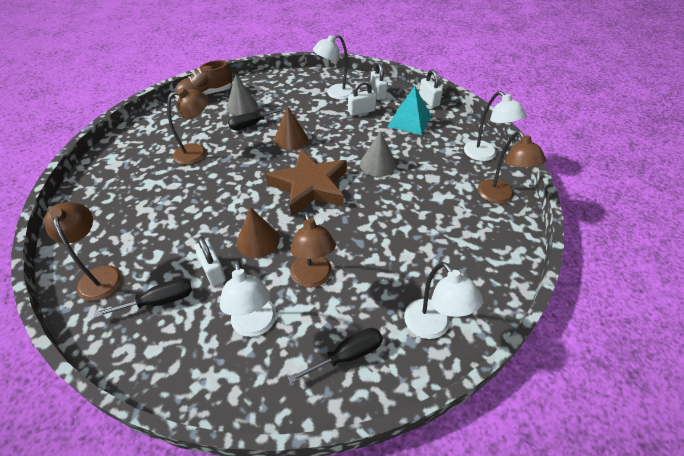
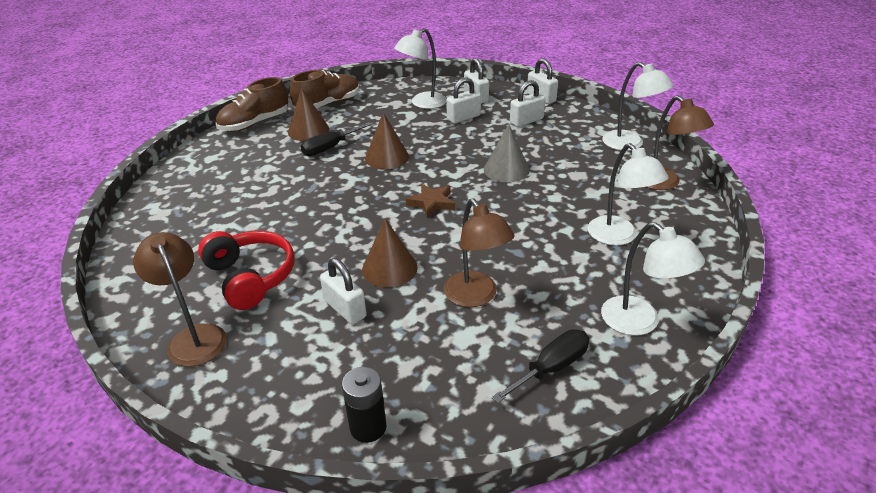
camera: 10 degrees left, 10 degrees down
(156, 230) = (251, 277): none -> red headphones
(159, 301) = (287, 352): black screwdriver -> none
(193, 380) = (368, 427): none -> black battery
(197, 152) = (269, 186): brown lamp -> none
(242, 106) = (308, 130): grey cone -> brown cone
(255, 325) = (423, 357): white lamp -> white lamp (618, 237)
(264, 85) = (328, 104): none -> brown shoe
(310, 186) = (432, 203): brown star -> brown star, size x0.46
(409, 121) = (526, 121): turquoise pyramid -> white padlock

